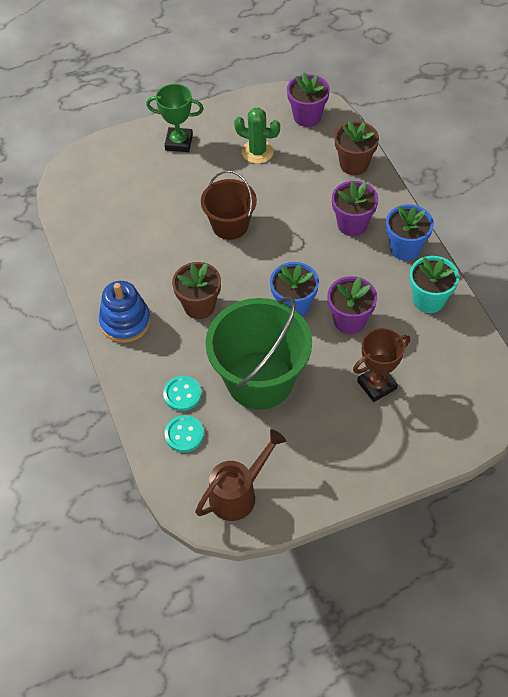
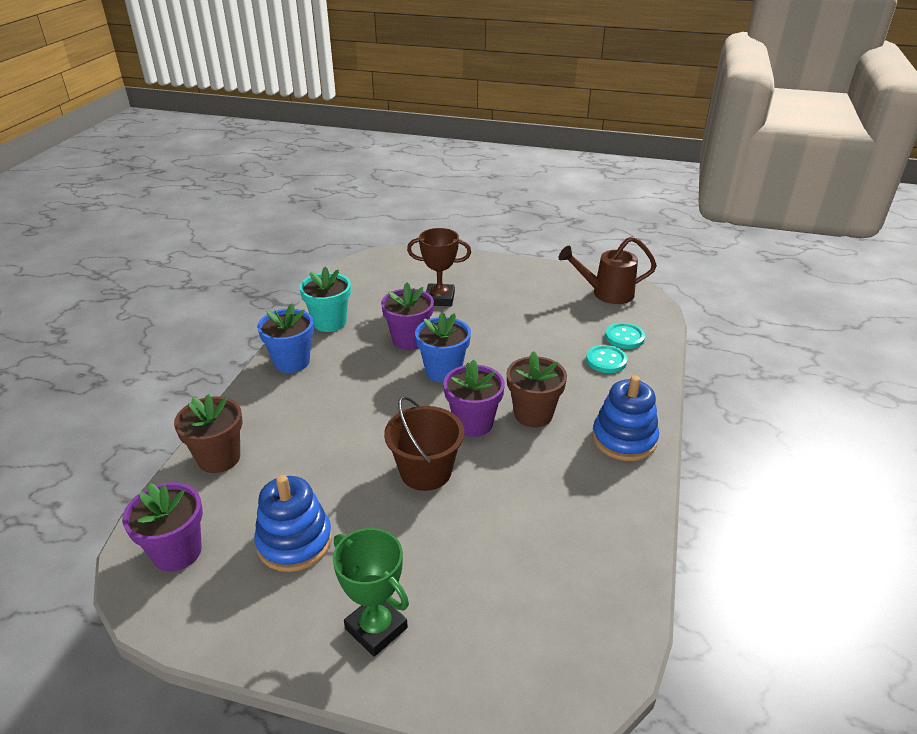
camera: 145 degrees left, 20 degrees down
(257, 152) = (295, 542): green cactus -> blue stacking toy
(260, 380) = (528, 340): green bucket -> none
(352, 224) = (306, 404): purple flower pot -> purple flower pot (473, 423)

